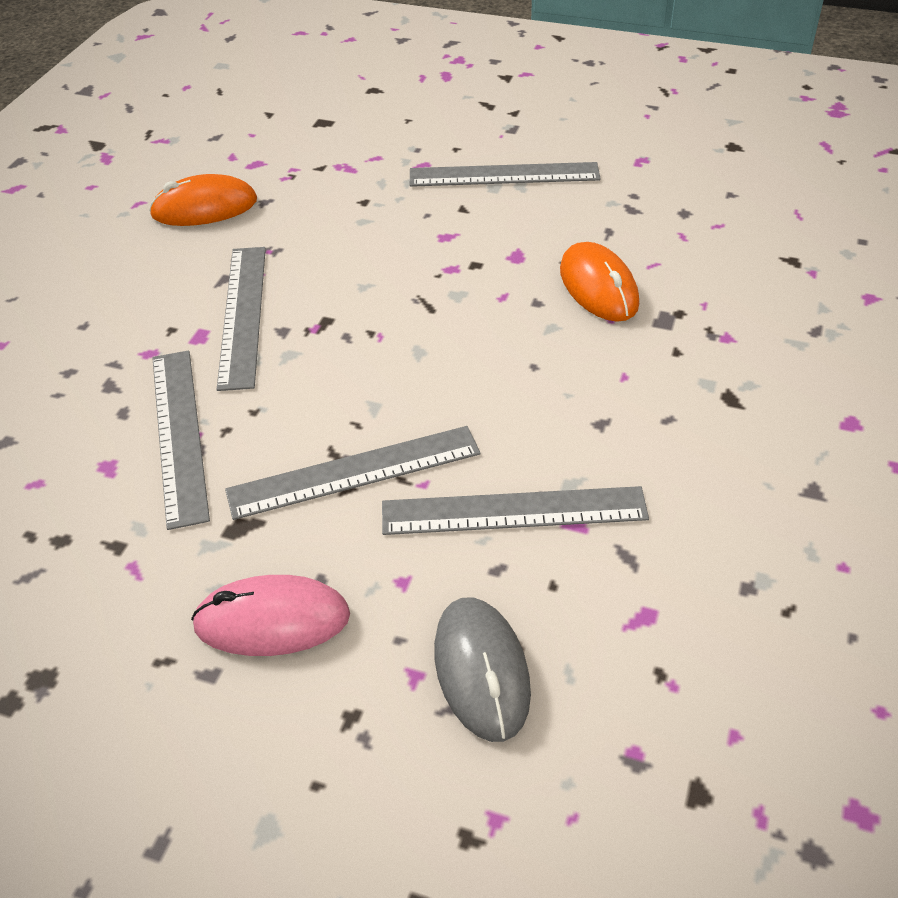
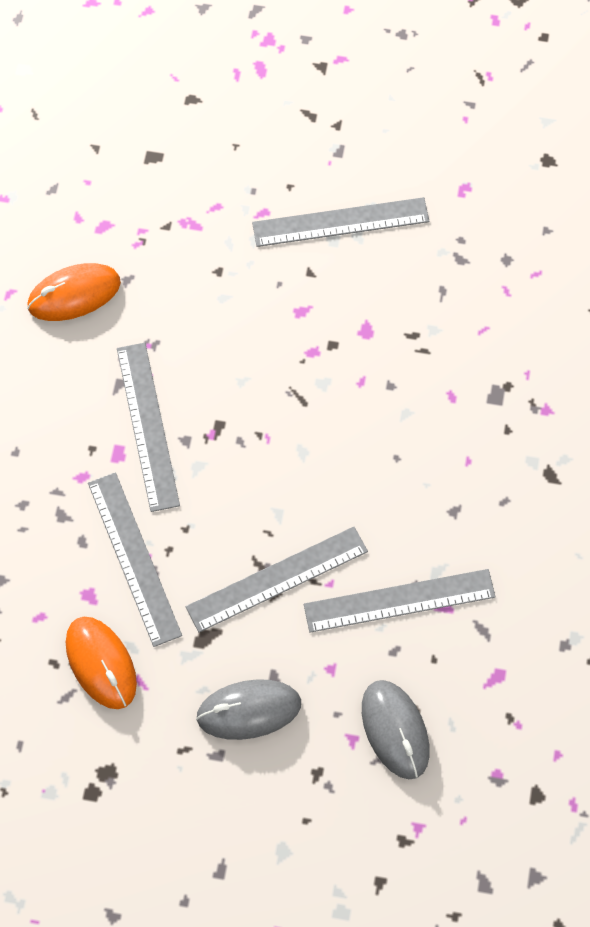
camera: 10 degrees left, 20 degrees up
(272, 620) = (248, 710): pink mouse -> grey mouse
(598, 287) = (439, 363): orange mouse -> orange mouse (101, 663)

